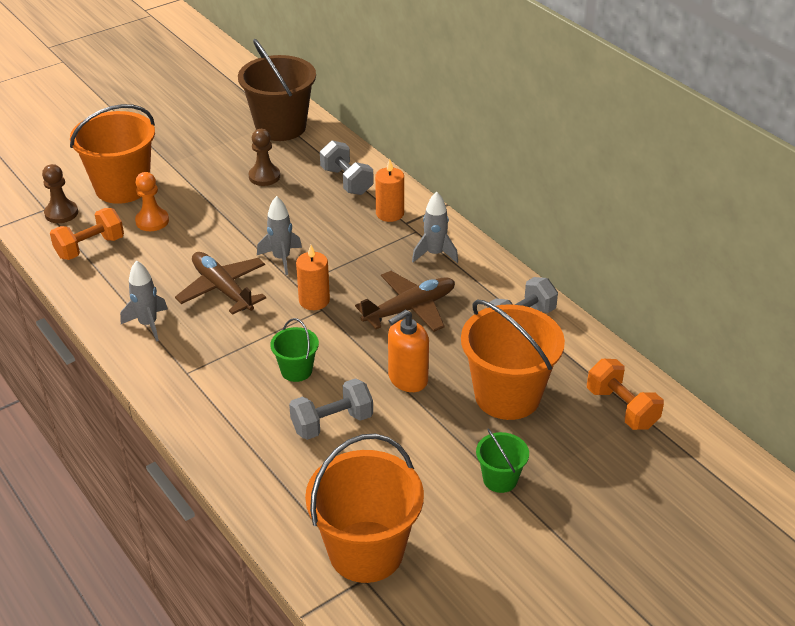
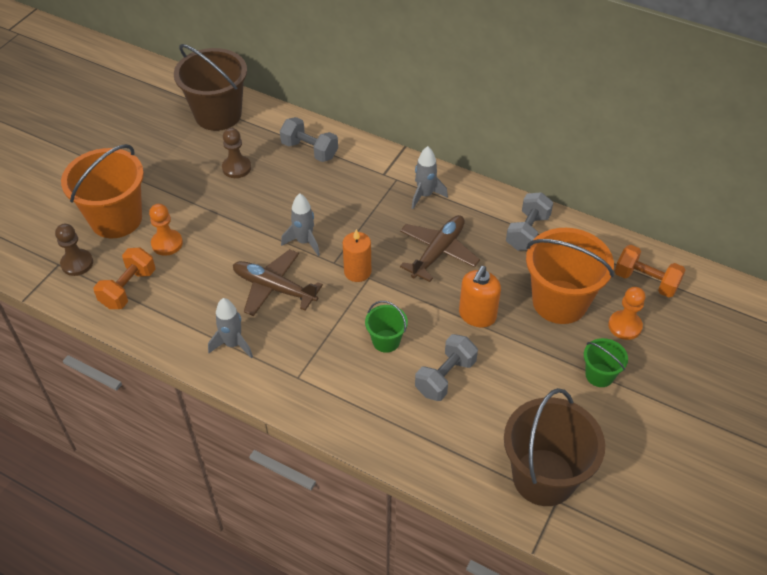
camera: 25 degrees left, 10 degrees up
(366, 551) = (543, 477): orange bucket -> brown bucket
(390, 213) = (365, 170): orange candle -> none
(564, 443) = (624, 326): none -> orange pawn

